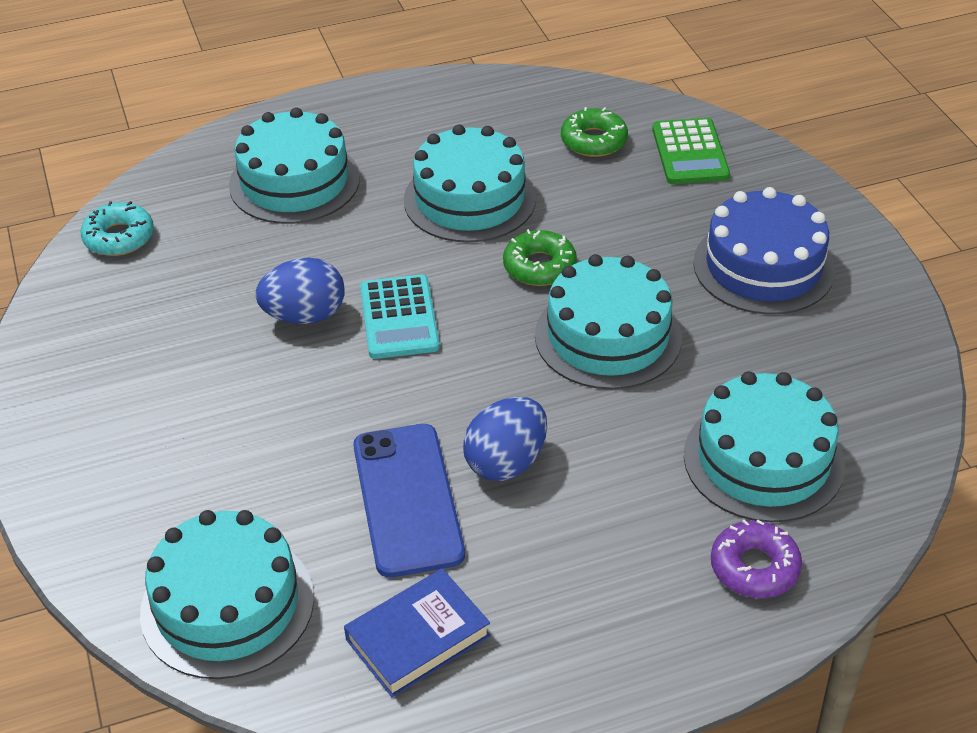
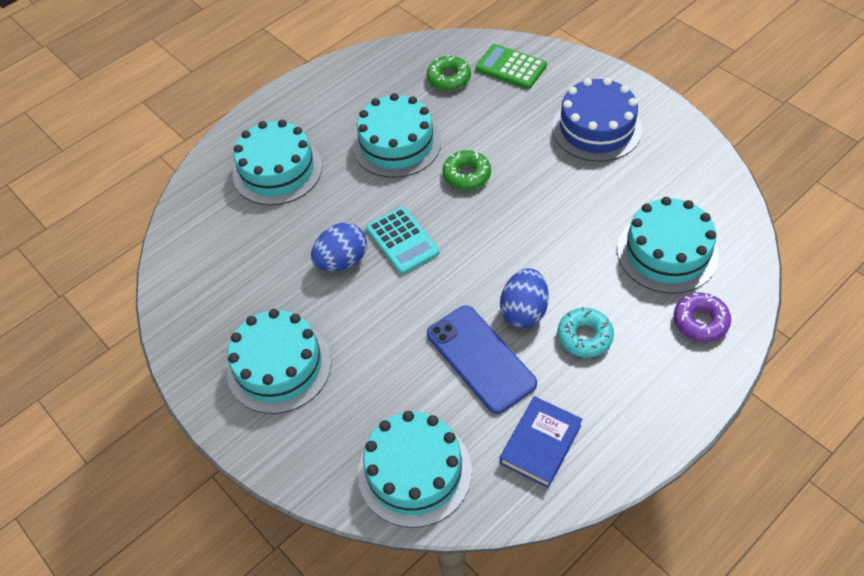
camera: 20 degrees left, 10 degrees up
(119, 237) = (185, 251): turquoise donut -> turquoise donut (584, 336)
(608, 336) = (534, 206): turquoise cake -> turquoise cake (279, 366)
(689, 152) = (511, 67): green calculator -> green calculator turned 150 degrees clockwise

